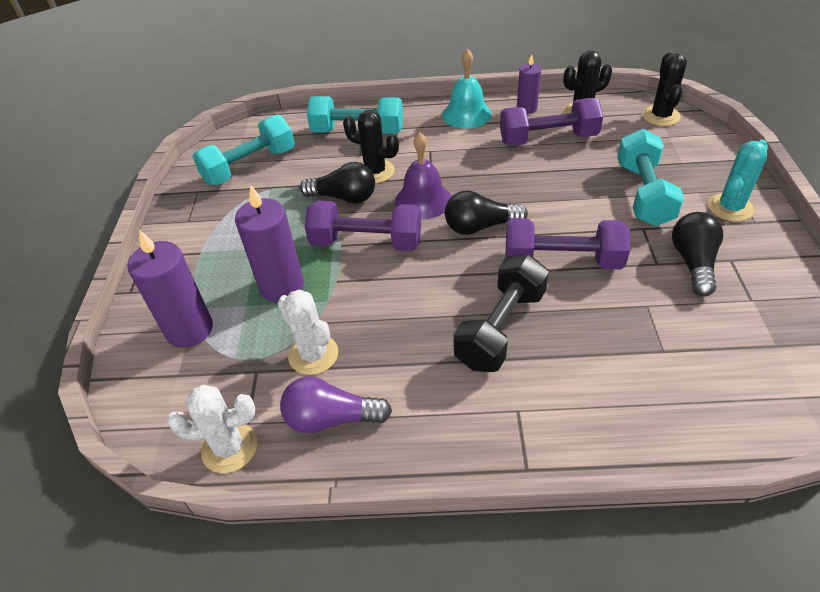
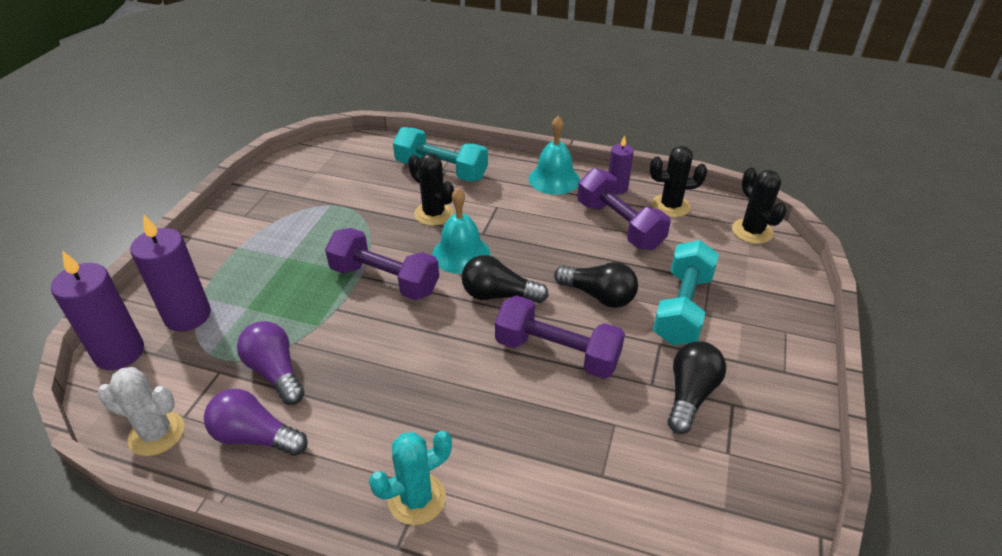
camera: 15 degrees right, 5 degrees down
(249, 166) = (326, 179): turquoise dumbbell -> none
(281, 286) = (286, 299): purple candle -> purple candle (119, 353)
(313, 355) = (275, 372): white cactus -> purple light bulb
(344, 197) = (390, 231): black light bulb -> black light bulb (598, 296)
(423, 200) = (461, 254): purple bell -> turquoise bell
(501, 328) = (457, 401): black dumbbell -> none
(548, 139) = (619, 225): purple dumbbell -> purple dumbbell turned 45 degrees clockwise
(661, 116) = (752, 231): black cactus -> black cactus turned 45 degrees counterclockwise
(730, 207) = (766, 349): turquoise cactus -> turquoise cactus (417, 499)

